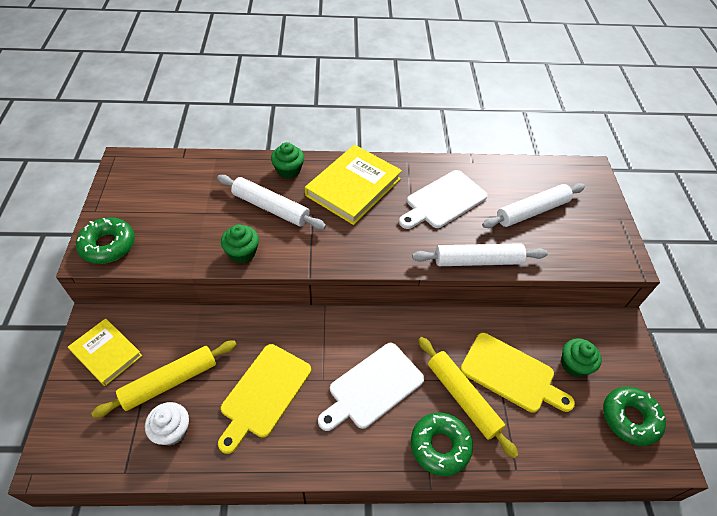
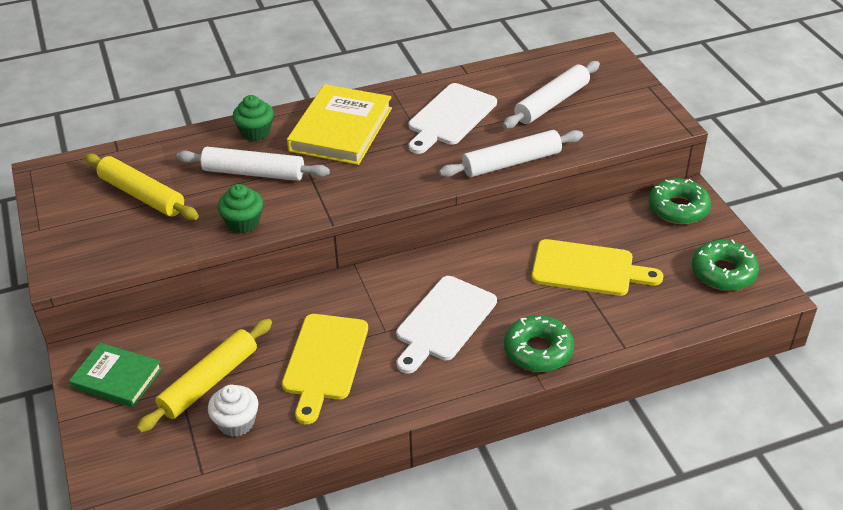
camera: 15 degrees left, 10 degrees down
(106, 353) = (117, 378): yellow book -> green book
(108, 245) = (77, 257): green donut -> green donut (678, 208)
(462, 398) = (545, 303): yellow rolling pin -> yellow rolling pin (142, 195)
(574, 364) = (650, 242): green cupcake -> none

